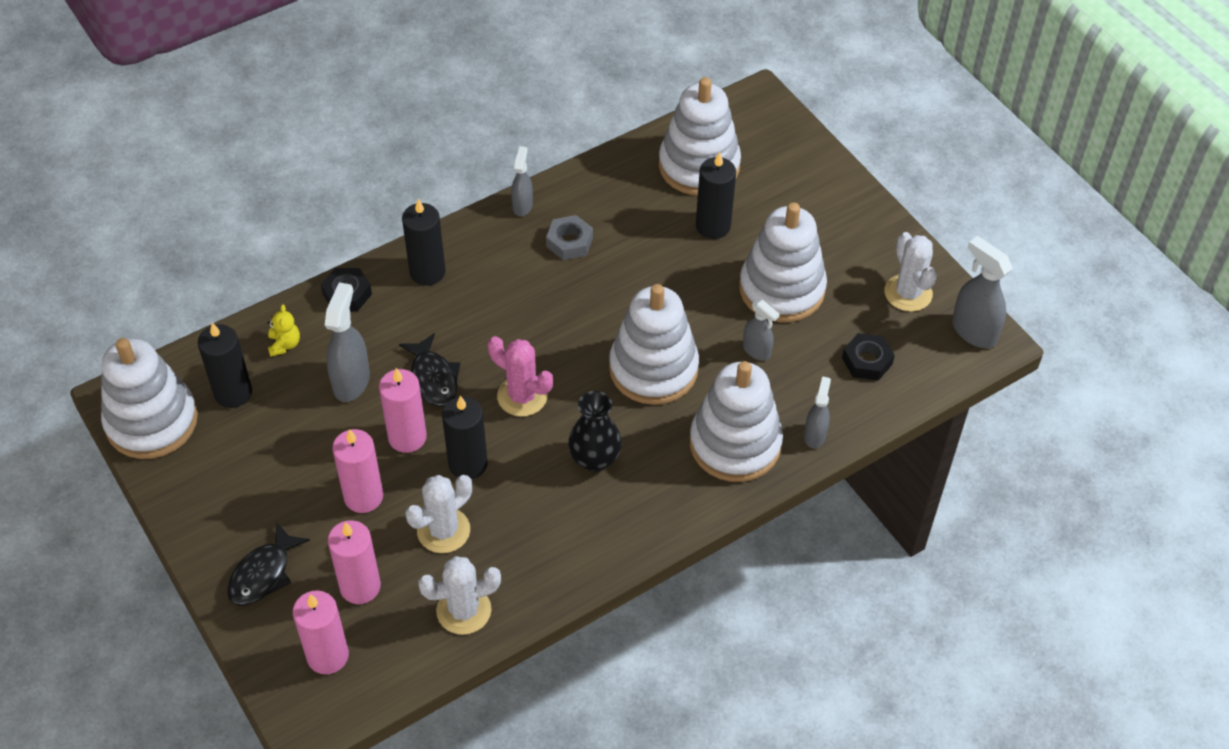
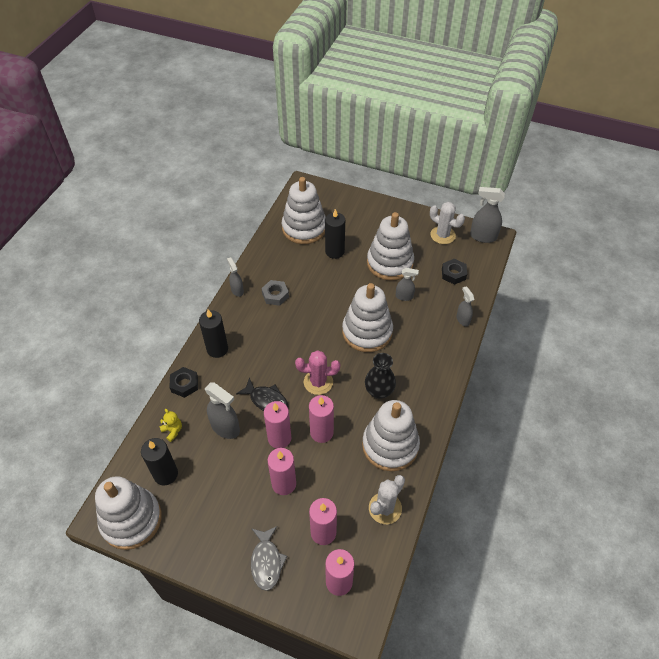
camera: 35 degrees left, 0 degrees up
(263, 573) = (266, 561): black fish -> grey fish
(351, 381) = (225, 428): grey spray bottle -> grey spray bottle turned 150 degrees clockwise
(443, 530) = (339, 474): white cactus -> none
(468, 464) = (321, 432): black candle -> pink candle
(735, 444) = (433, 344): white stacking toy -> white stacking toy (390, 445)

